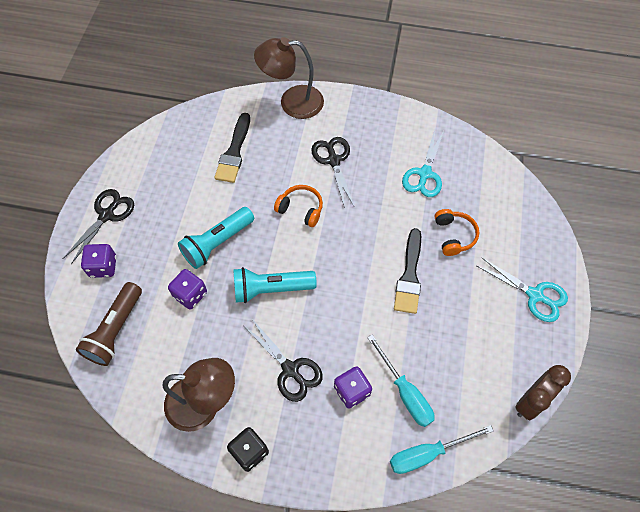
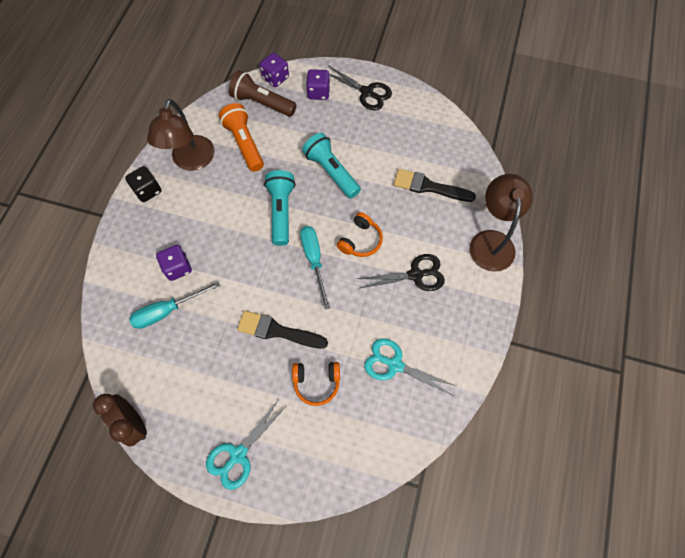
camera: 95 degrees right, 5 degrees up
(177, 342) = (244, 143): none -> orange flashlight
(190, 294) = (285, 152): purple dice -> purple dice (275, 78)
(290, 369) = (206, 222): black scissors -> none
(428, 453) = (112, 322): turquoise screwdriver -> turquoise screwdriver (314, 260)

